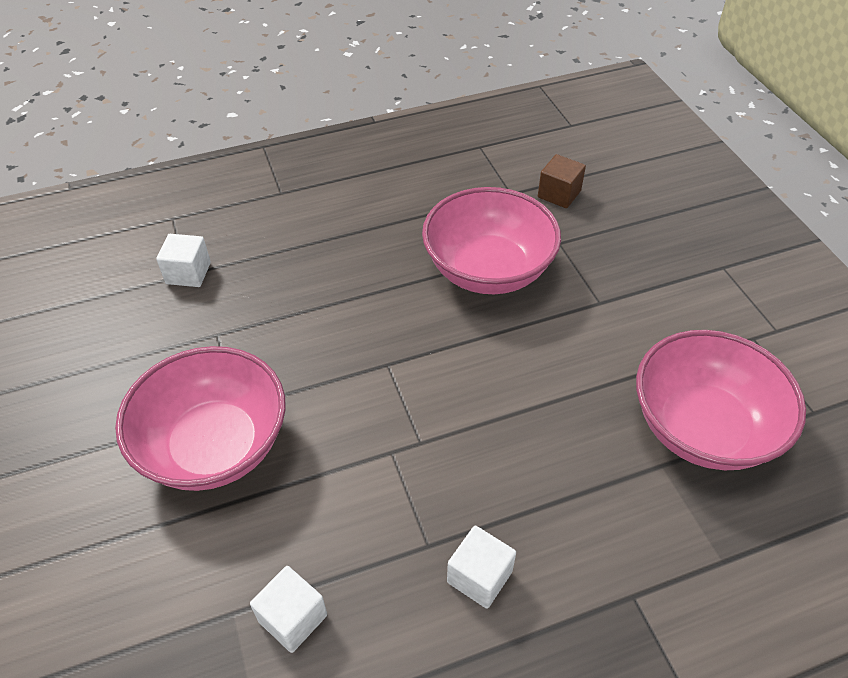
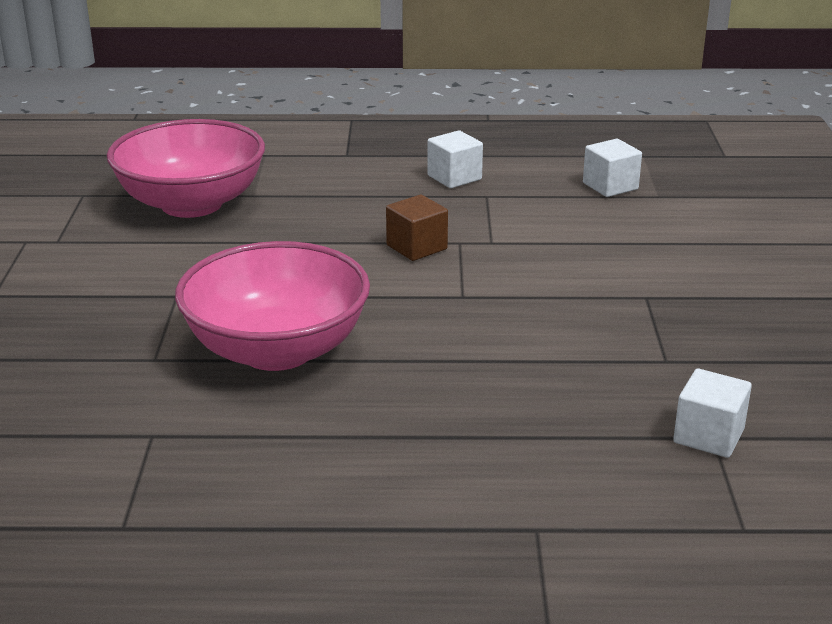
camera: 160 degrees left, 20 degrees down
(214, 445) = (671, 275): pink bowl -> none
(559, 194) = (82, 415): brown cube -> brown cube (416, 247)

